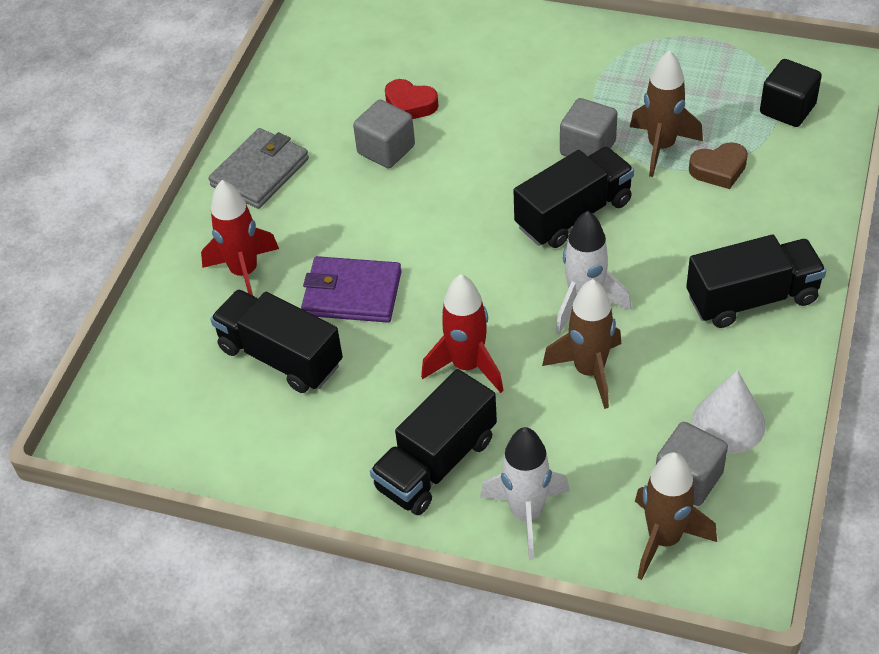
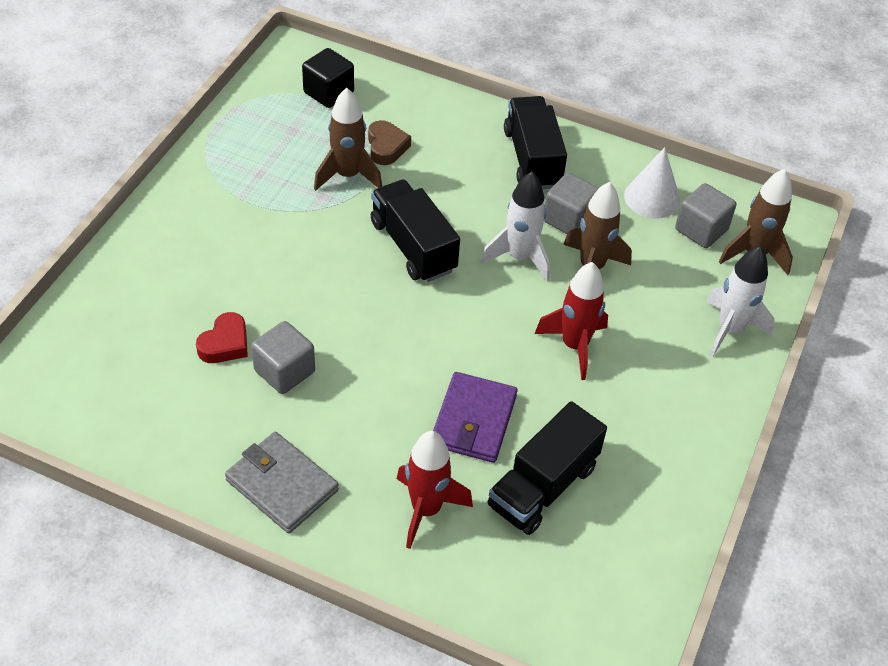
camera: 90 degrees left, 0 degrees up
(436, 463) = (676, 381): black truck -> none
(587, 148) = (333, 223): grey cube -> grey cube (568, 219)

